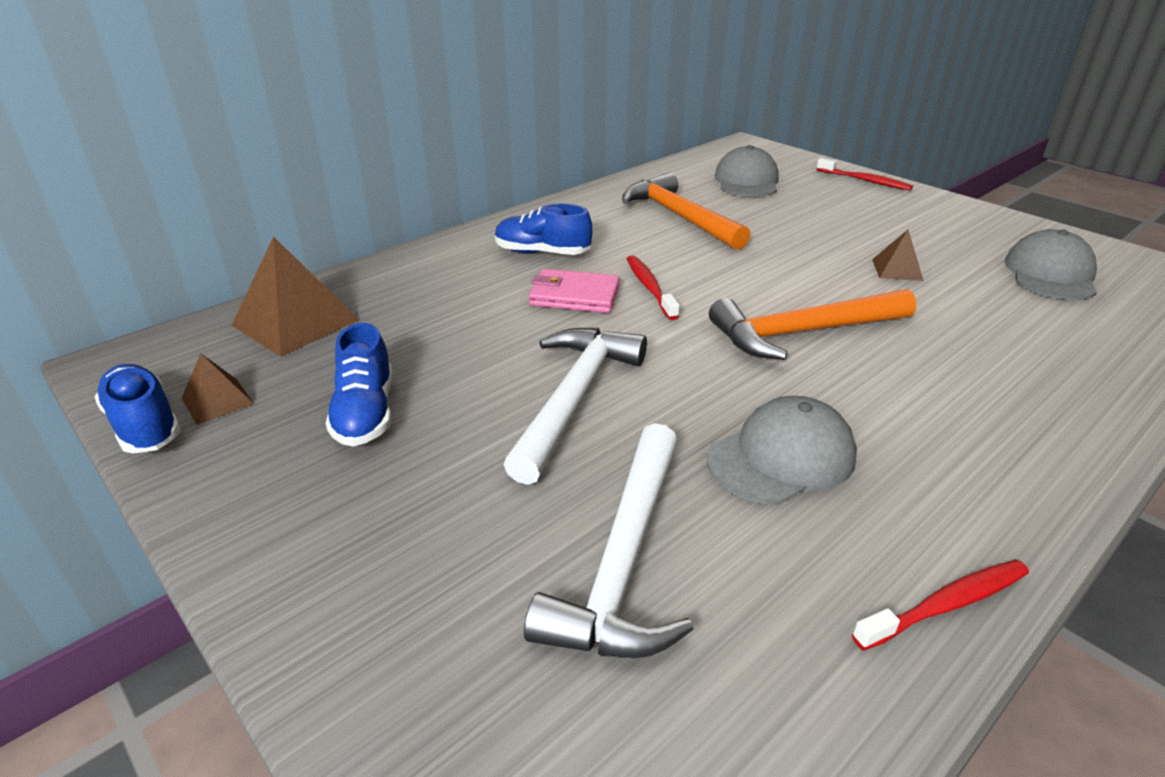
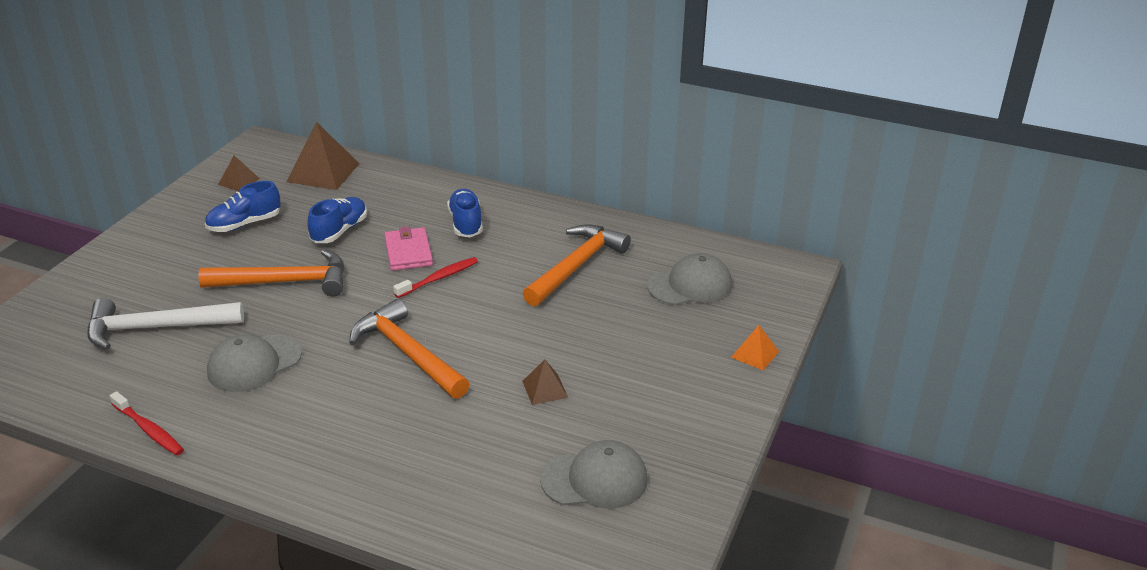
camera: 65 degrees right, 0 degrees up
(145, 425) = (212, 172): blue shoe -> blue shoe (339, 231)
(575, 398) = (285, 282): white hammer -> orange hammer
(781, 457) = (254, 363): grey cap -> grey cap turned 105 degrees clockwise
(865, 180) = (755, 354): red toothbrush -> orange pyramid

